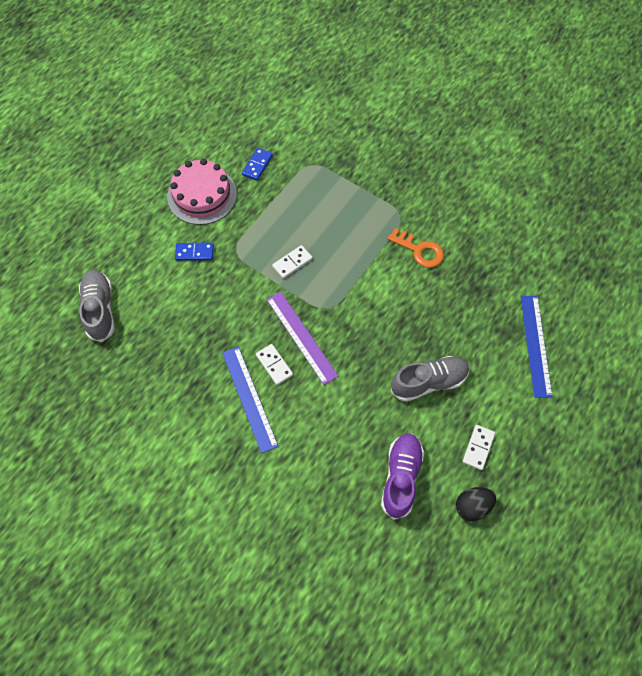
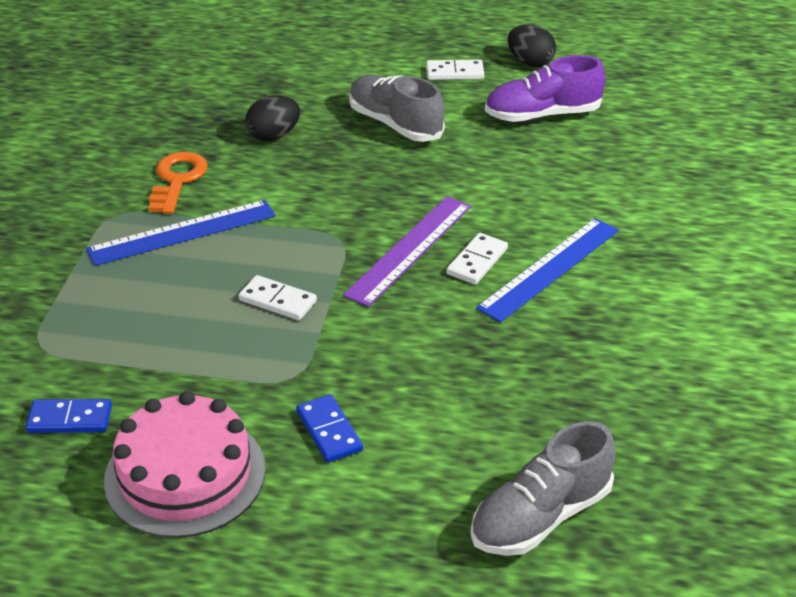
camera: 115 degrees left, 25 degrees down
(444, 311) = (274, 136): none -> black egg
(535, 345) = (279, 61): blue ruler -> blue ruler (182, 232)

